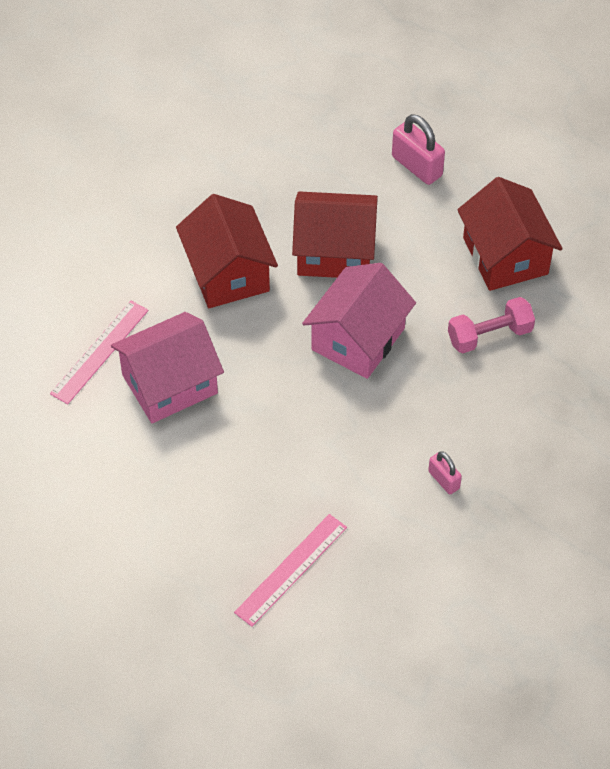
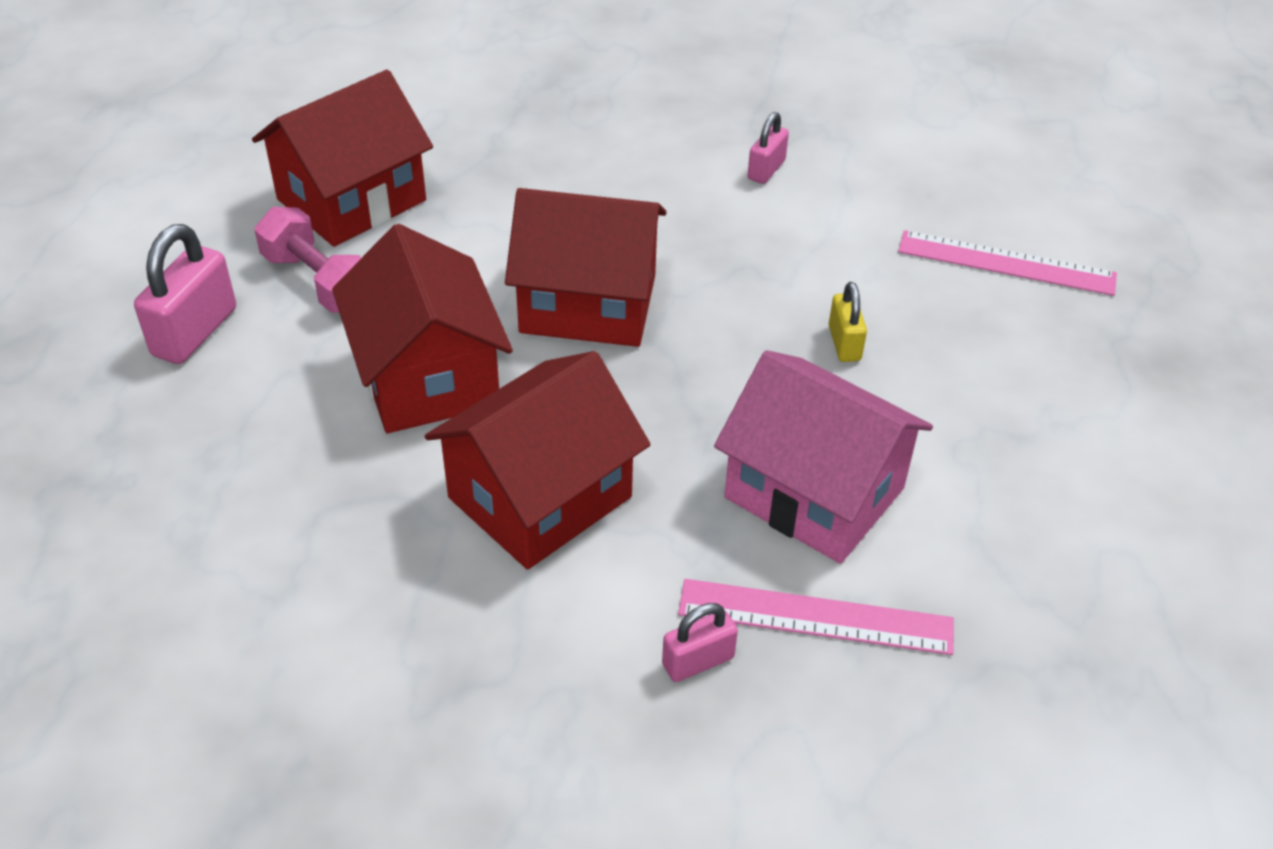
camera: 115 degrees left, 10 degrees down
(103, 299) = (698, 661): none -> pink padlock
(266, 447) = (844, 343): none -> yellow padlock
(358, 339) = (588, 304): pink house -> red house
(489, 335) = (506, 183): pink dumbbell -> pink dumbbell (318, 282)

